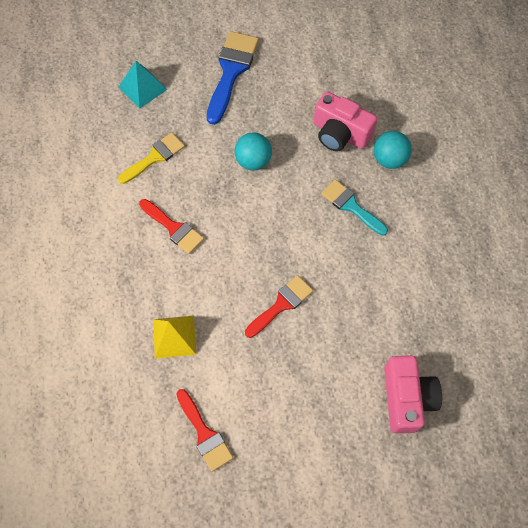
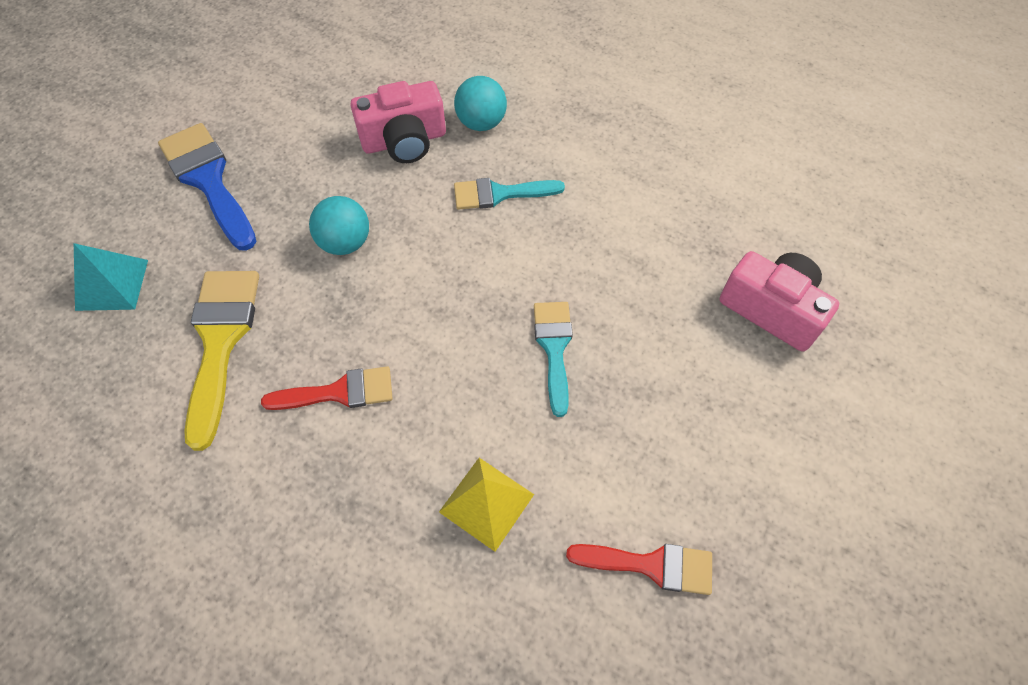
camera: 50 degrees left, 5 degrees down
(155, 157) = (220, 341): yellow brush -> yellow brush, size x1.56
(281, 304) = (554, 348): red brush -> turquoise brush

